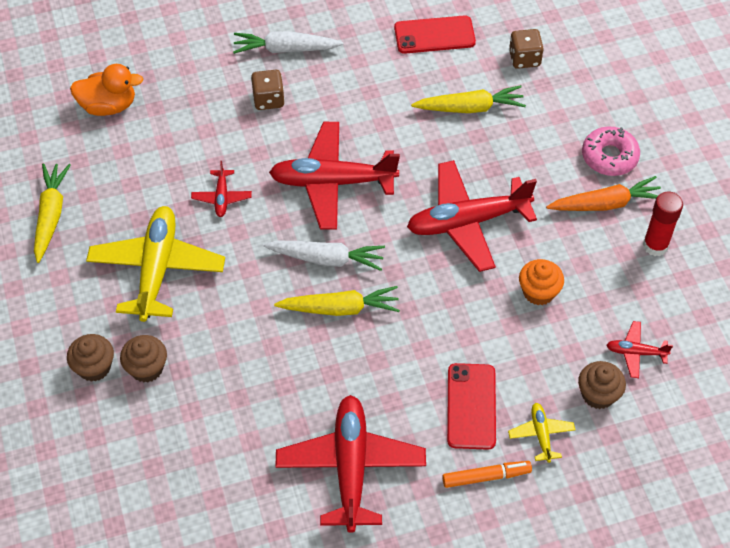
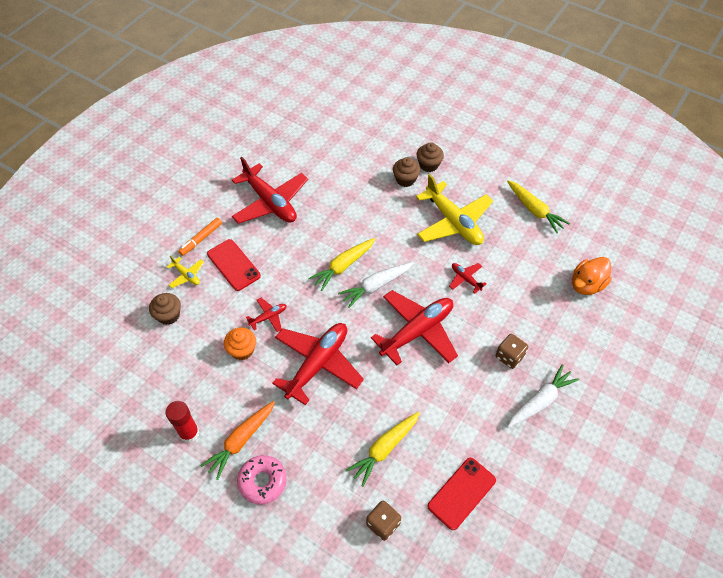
camera: 140 degrees right, 0 degrees up
(636, 352) = (161, 353): red plane -> red plane (268, 317)

